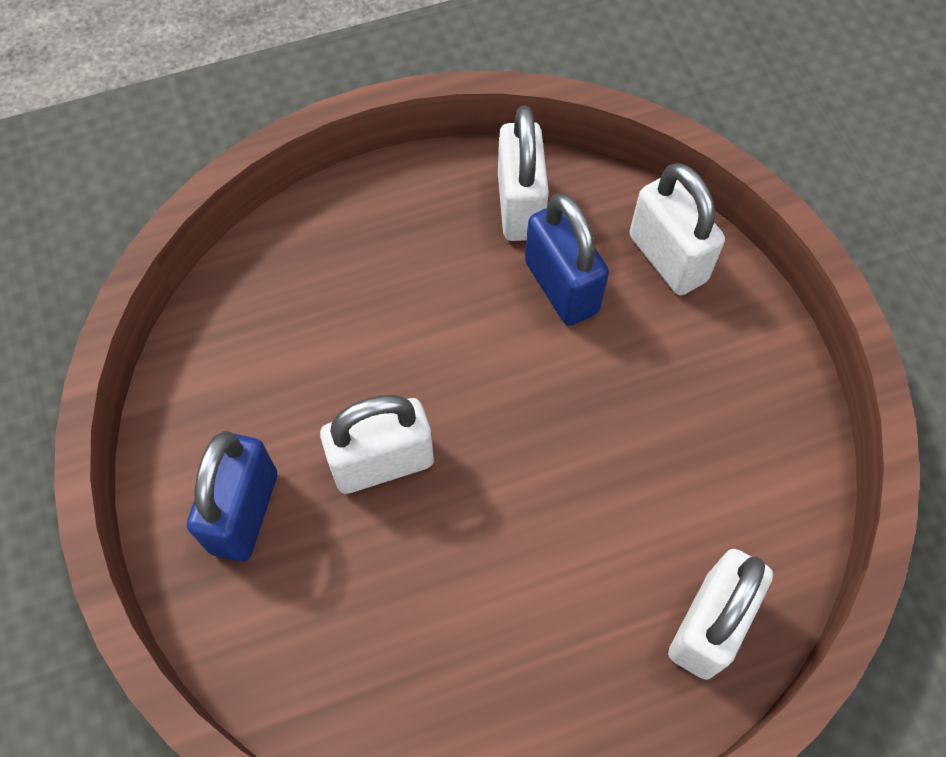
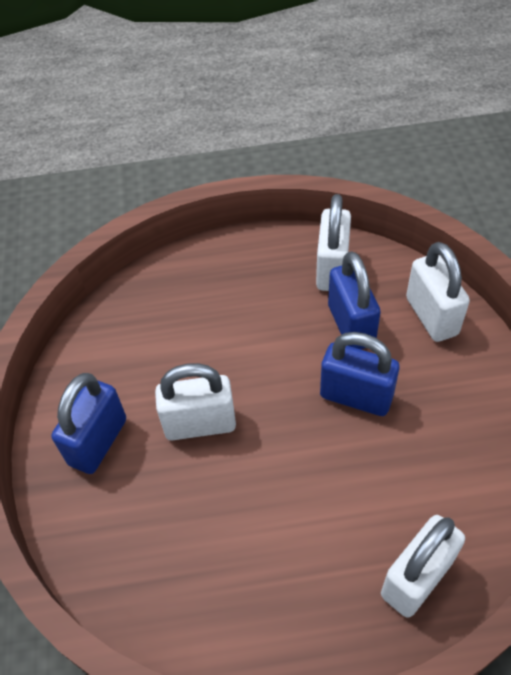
camera: 15 degrees right, 10 degrees down
(587, 389) = (356, 396): none -> blue padlock

